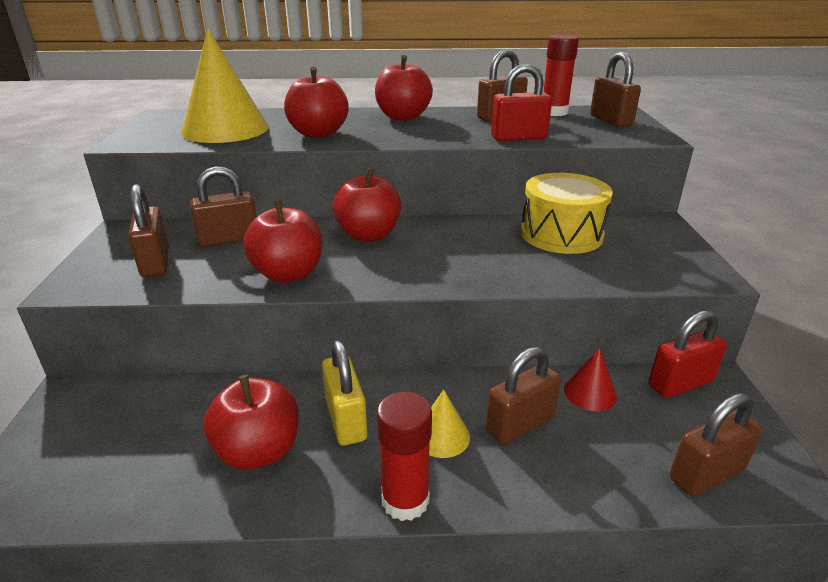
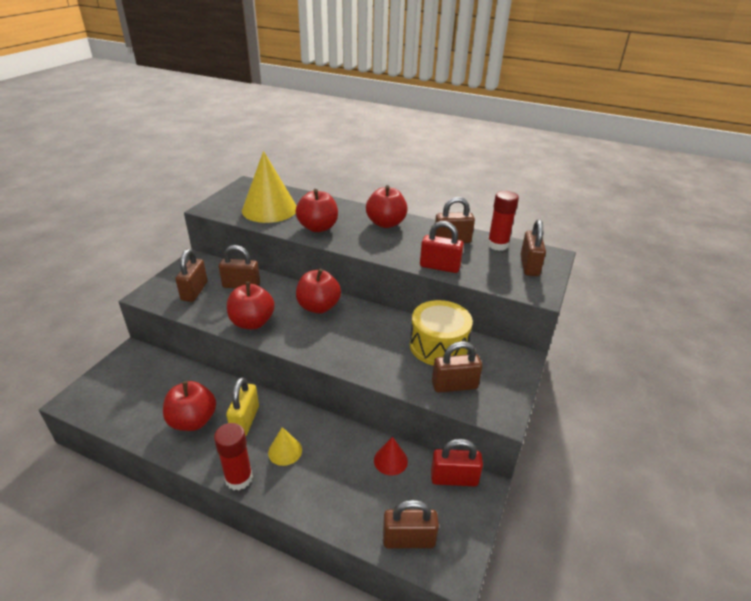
camera: 25 degrees right, 5 degrees up
(520, 424) = (332, 462): brown padlock -> brown padlock (454, 385)

